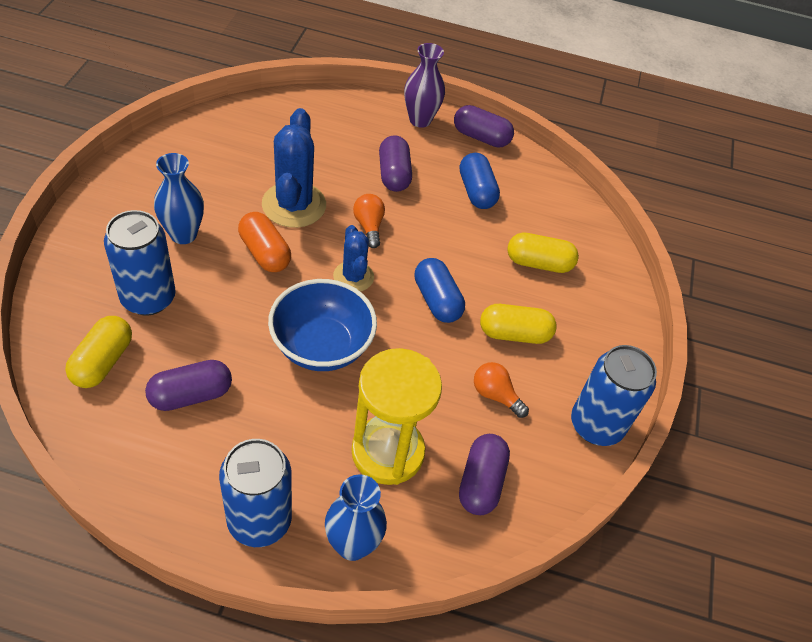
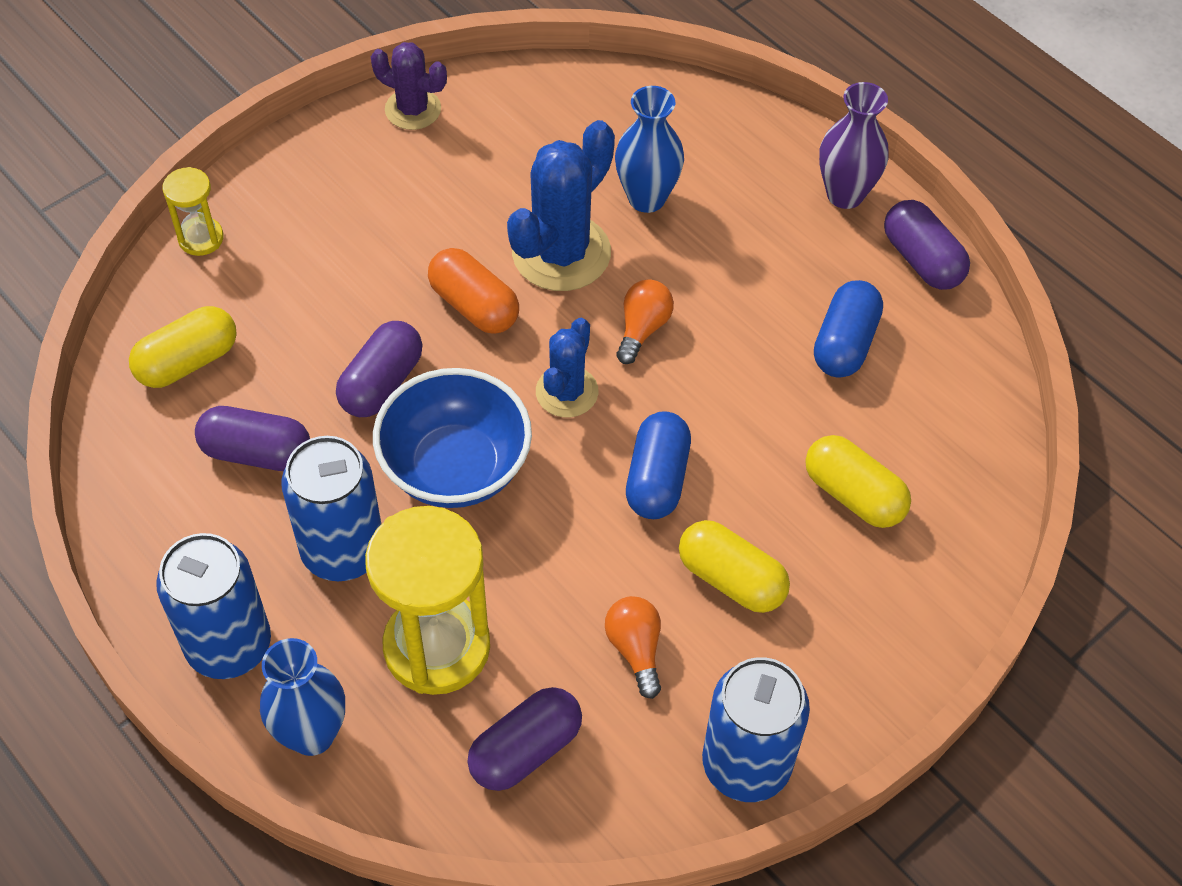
camera: 40 degrees right, 5 degrees up
(57, 284) = (201, 238): none -> yellow hourglass
(146, 160) = (413, 109): none -> purple cactus
(148, 298) = (291, 304): blue can -> blue can (343, 550)
(183, 234) = (389, 235): blue vase -> blue vase (647, 198)
(265, 253) = (474, 306): orange capsule -> orange capsule turned 45 degrees counterclockwise
(394, 174) = (738, 265): purple capsule -> purple capsule (381, 383)

